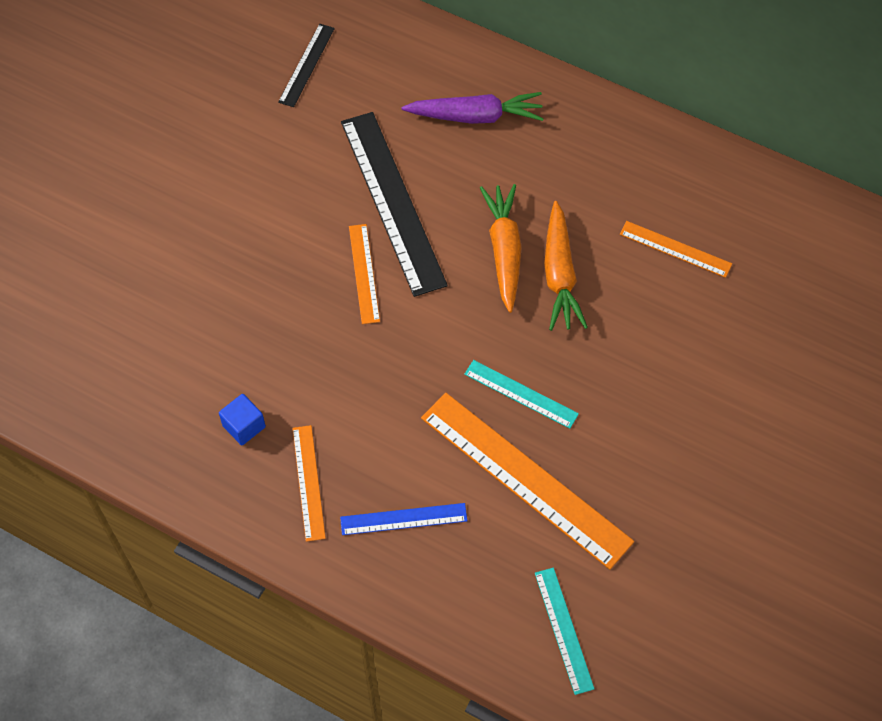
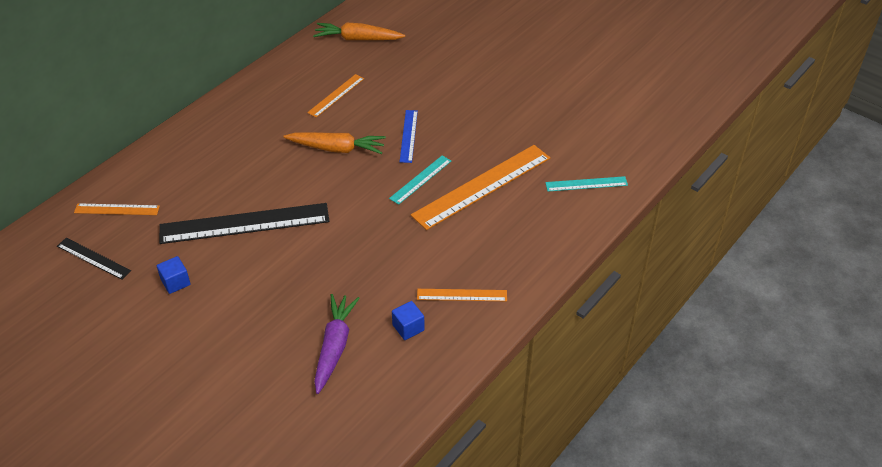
camera: 80 degrees left, 15 degrees down
(282, 156) = (175, 282): none -> blue cube
(364, 273) = (300, 246): orange ruler -> orange ruler (117, 209)
(403, 519) = (499, 248): blue ruler -> blue ruler (408, 136)
(475, 116) = (190, 171): purple carrot -> purple carrot (334, 347)
(504, 251) = (308, 172): orange carrot -> orange carrot (358, 39)

